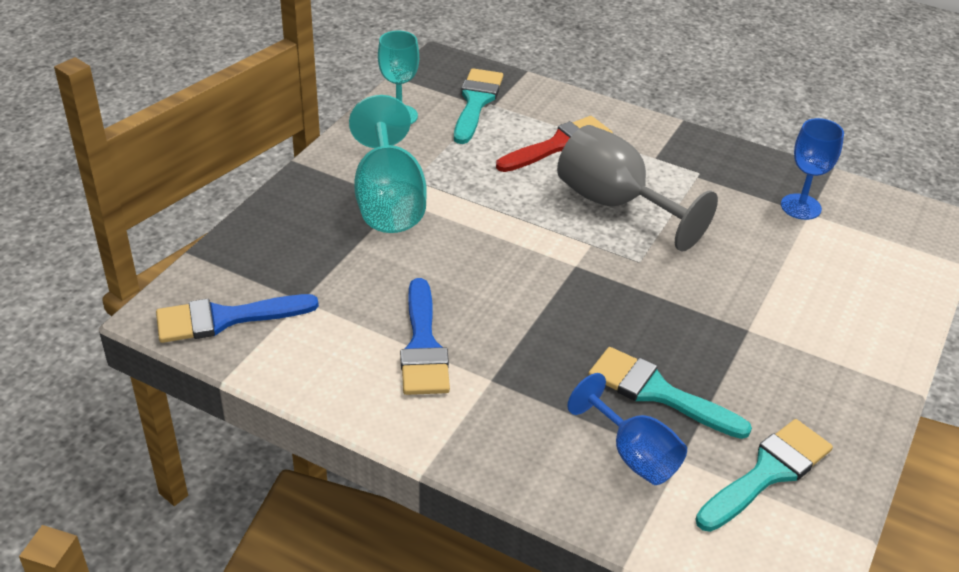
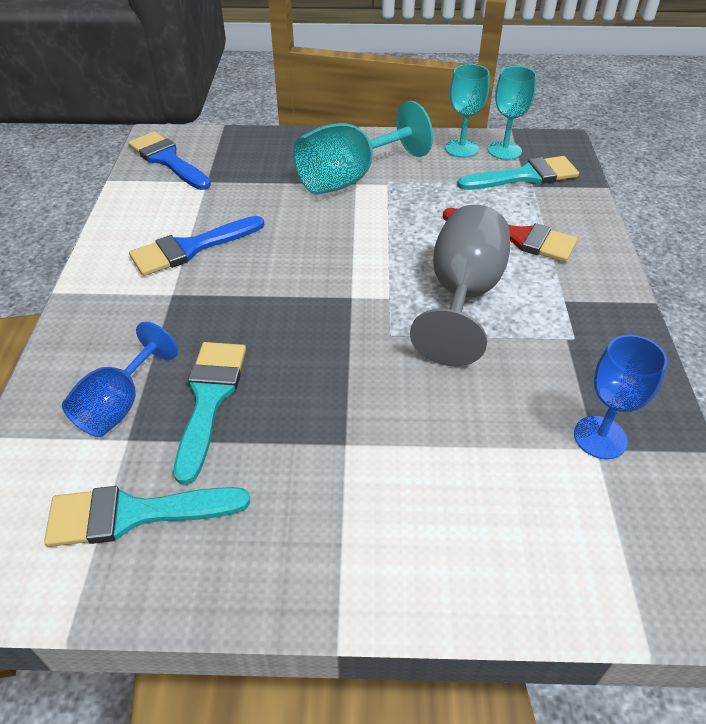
camera: 65 degrees right, 5 degrees up
(425, 95) = (504, 150): none -> turquoise goblet
(768, 473) = (134, 514): turquoise brush -> turquoise brush turned 150 degrees clockwise

